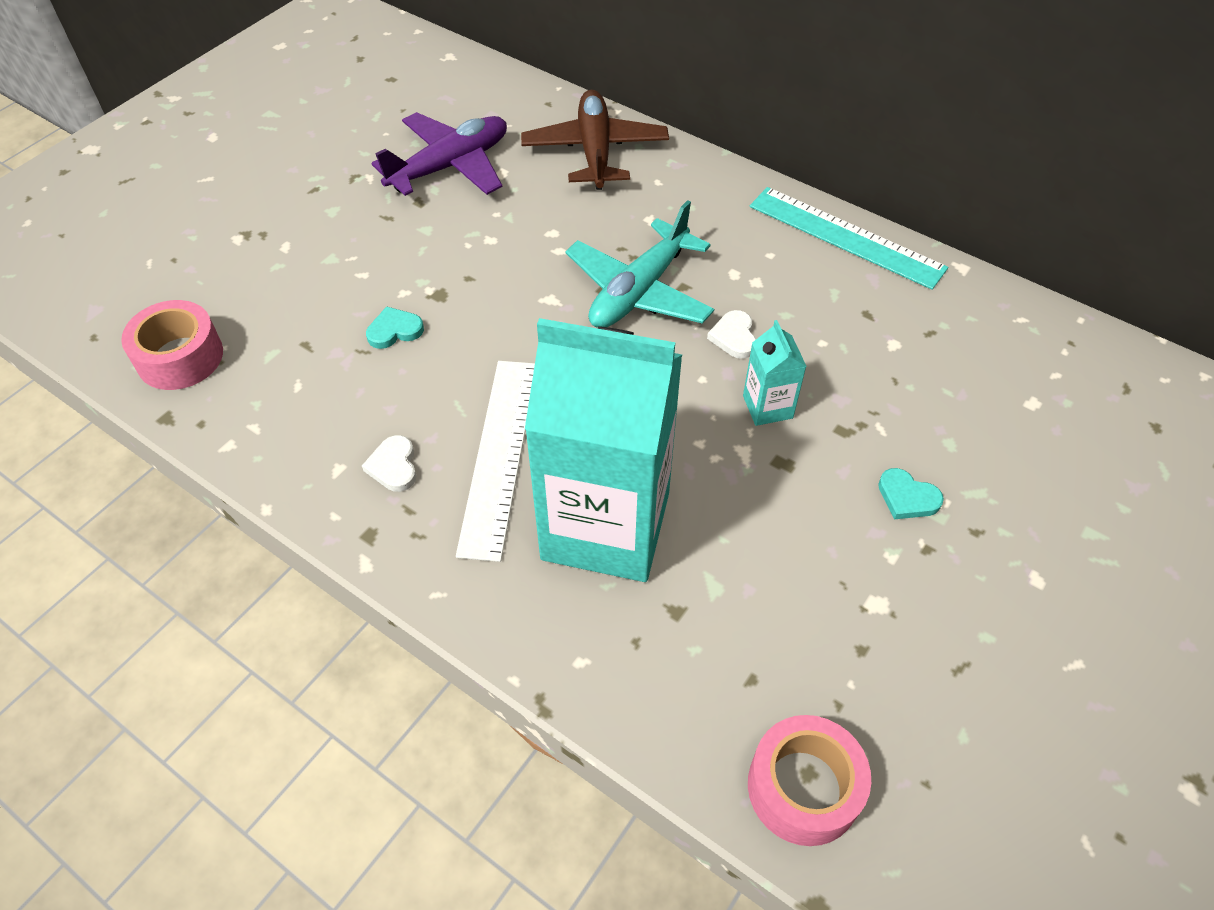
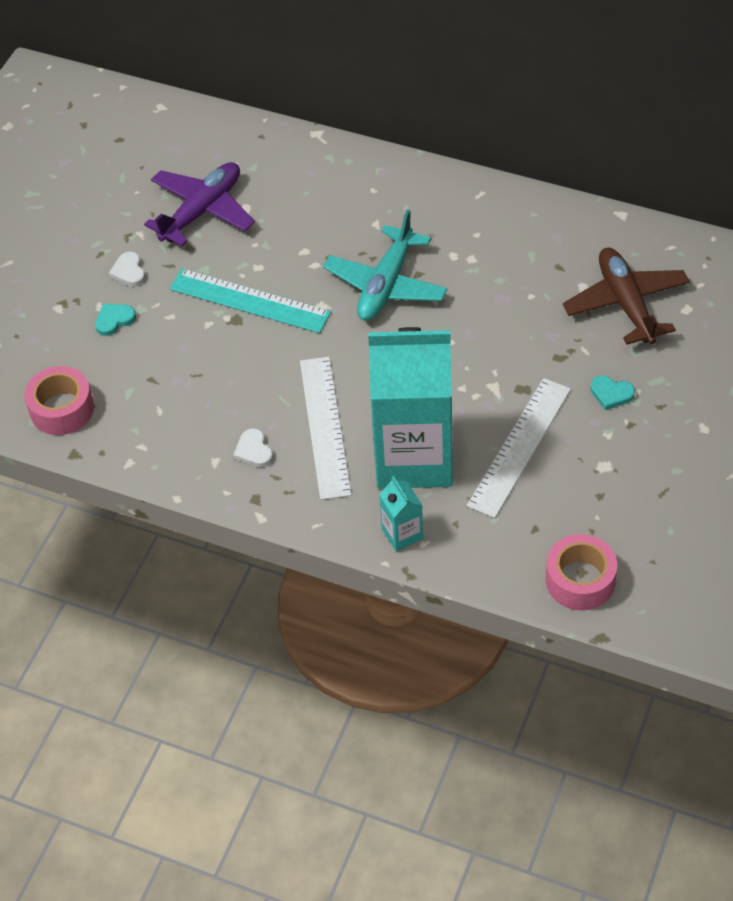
camera: 10 degrees left, 0 degrees up
(394, 330) = (214, 354): turquoise heart -> turquoise heart (114, 320)
(595, 151) = (314, 173): brown plane -> brown plane (626, 303)
(734, 337) = (466, 305): white heart -> white heart (129, 271)
(759, 545) = (519, 446): none -> white ruler
(767, 407) = (503, 352): turquoise carton -> turquoise carton (402, 534)
(846, 237) = (530, 207): turquoise ruler -> turquoise ruler (250, 301)

